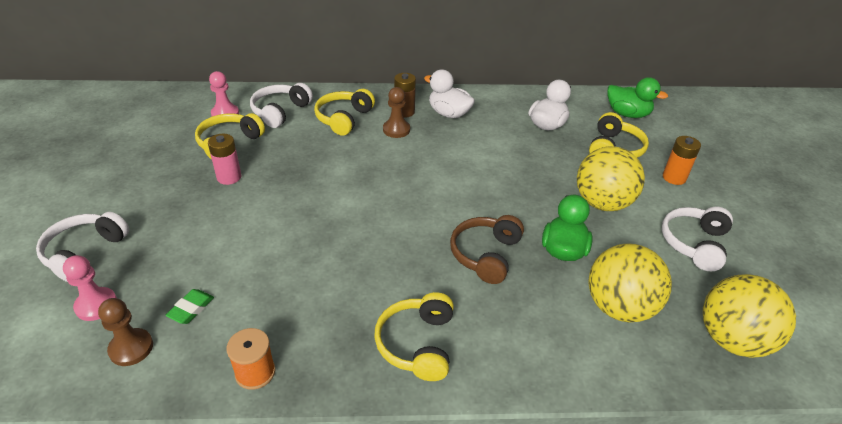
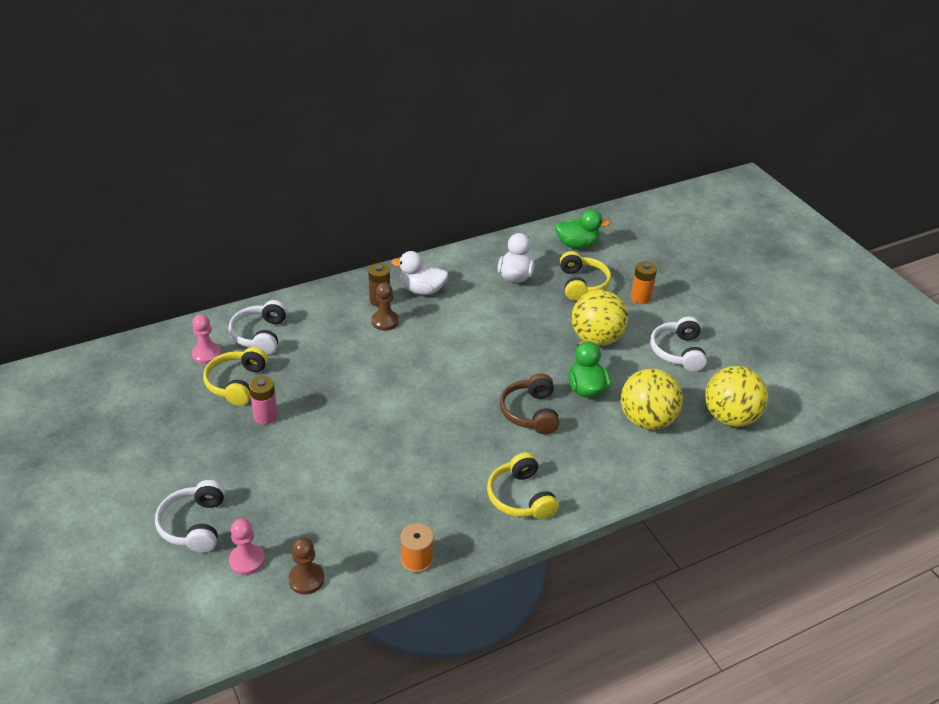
camera: 25 degrees left, 0 degrees up
(191, 309) = (328, 535): green eraser -> none
(344, 119) = (328, 324): yellow headphones -> none

